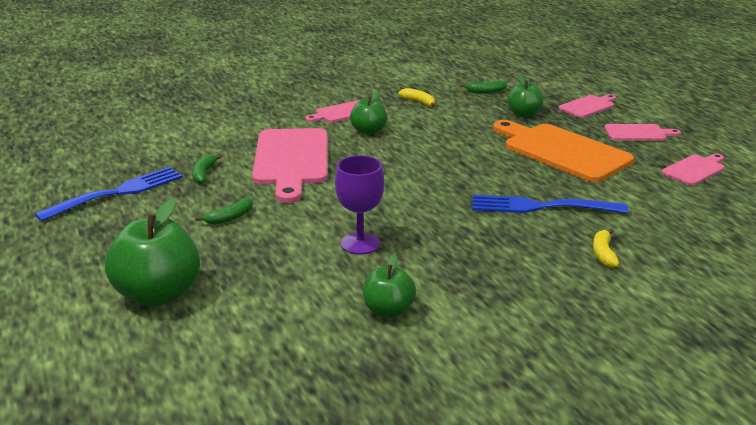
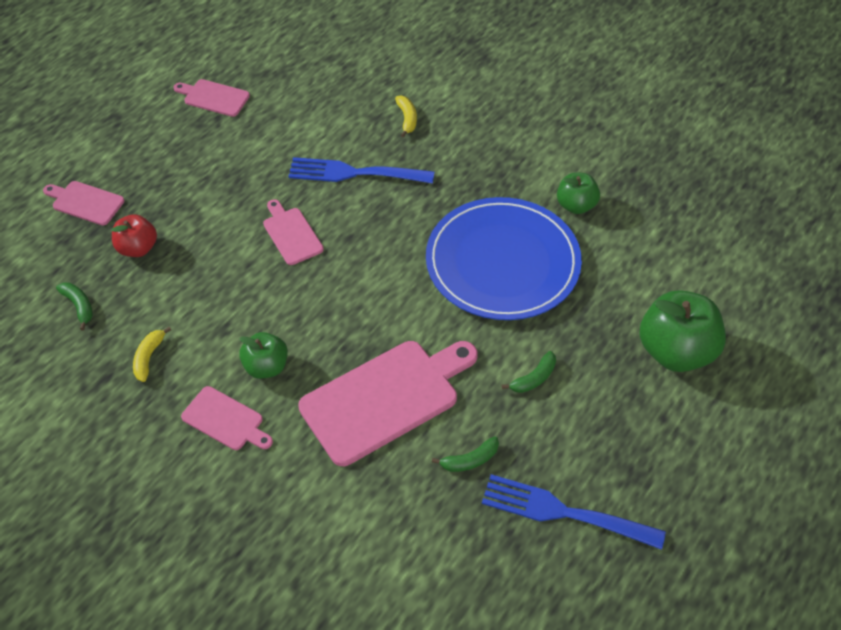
camera: 120 degrees left, 25 degrees up
(230, 218) = (534, 378): green banana -> green banana turned 120 degrees clockwise
(360, 243) = (502, 262): purple goblet -> blue plate
(524, 114) = (138, 248): green apple -> red apple
(540, 206) = (354, 173): blue fork -> blue fork turned 120 degrees clockwise
(562, 151) = (225, 191): orange cutting board -> none
(603, 253) = (407, 119): yellow banana -> yellow banana turned 75 degrees counterclockwise
(638, 133) = (145, 149): pink cutting board -> pink cutting board (291, 234)

